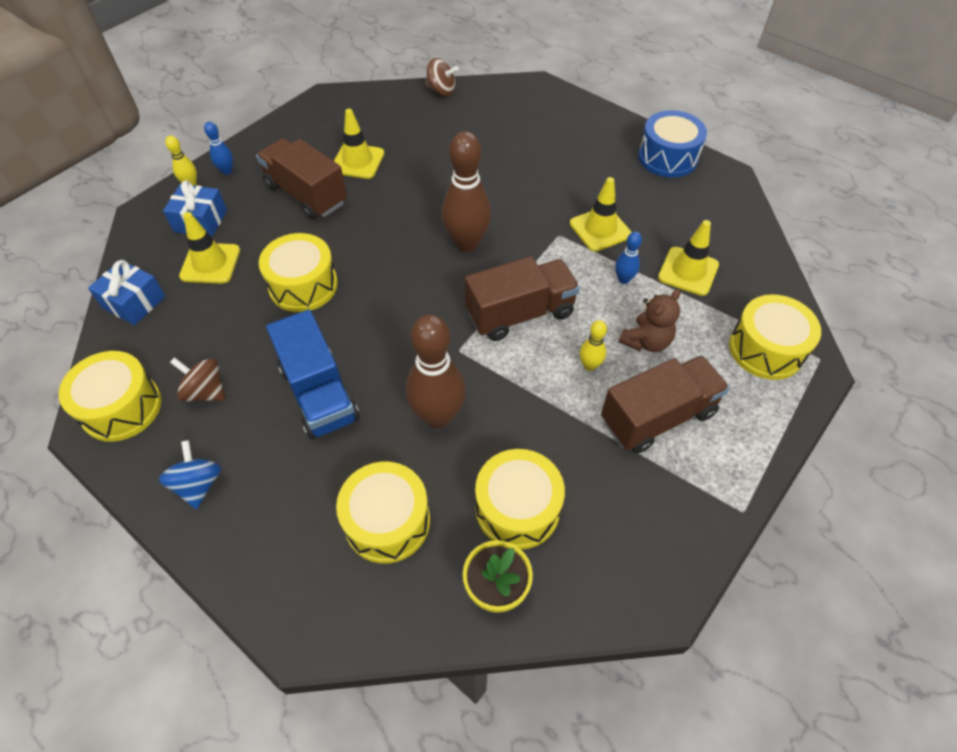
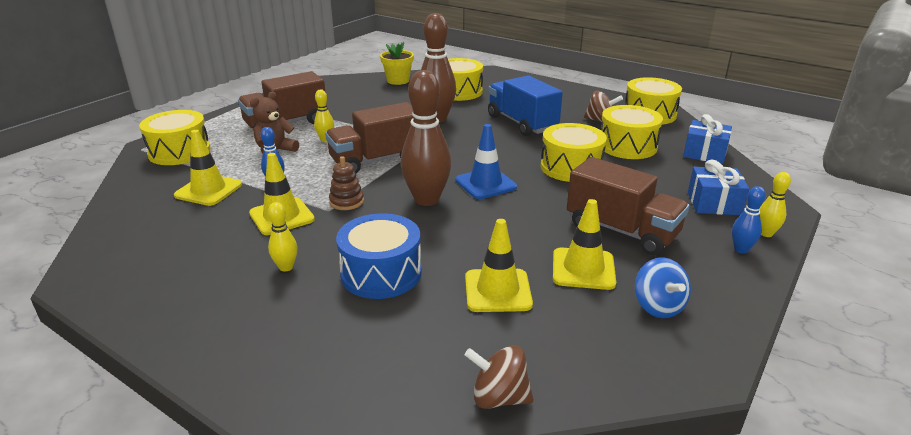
camera: 175 degrees right, 25 degrees down
(198, 484) = (572, 96): blue spinning top -> blue spinning top (658, 306)
(210, 263) = (668, 176): yellow traffic cone -> yellow traffic cone (497, 291)
(404, 263) = (485, 184): none -> blue traffic cone
(517, 508) = (385, 97): yellow drum -> yellow drum (627, 146)
(544, 245) = (346, 202): none -> brown stacking toy
(578, 175) = (286, 267): none -> yellow bowling pin
(667, 157) = (146, 297): blue drum -> blue drum (381, 273)

